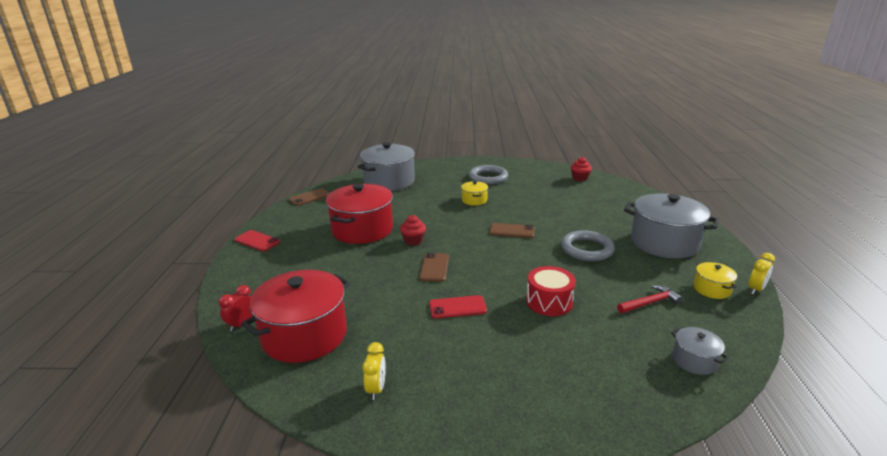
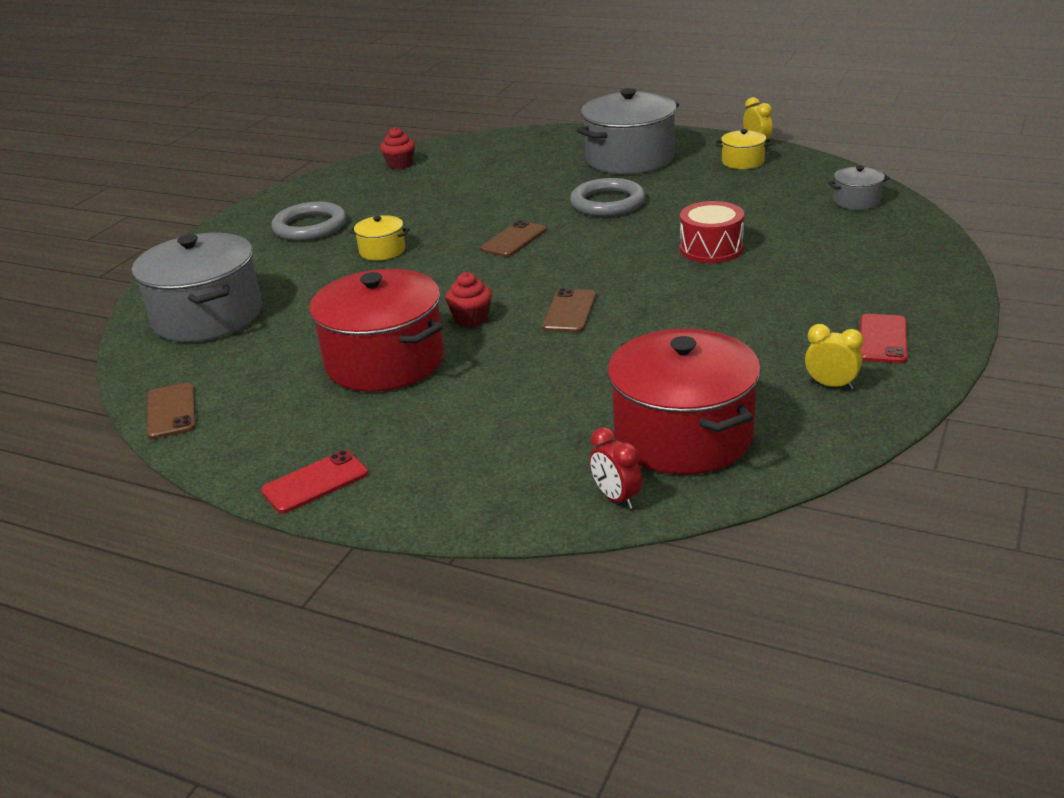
camera: 65 degrees left, 5 degrees up
(434, 267) = (569, 311): brown phone -> brown phone turned 75 degrees clockwise
(457, 307) = (685, 308): red phone -> red phone (882, 339)
(650, 303) = (748, 196): red hammer -> none

